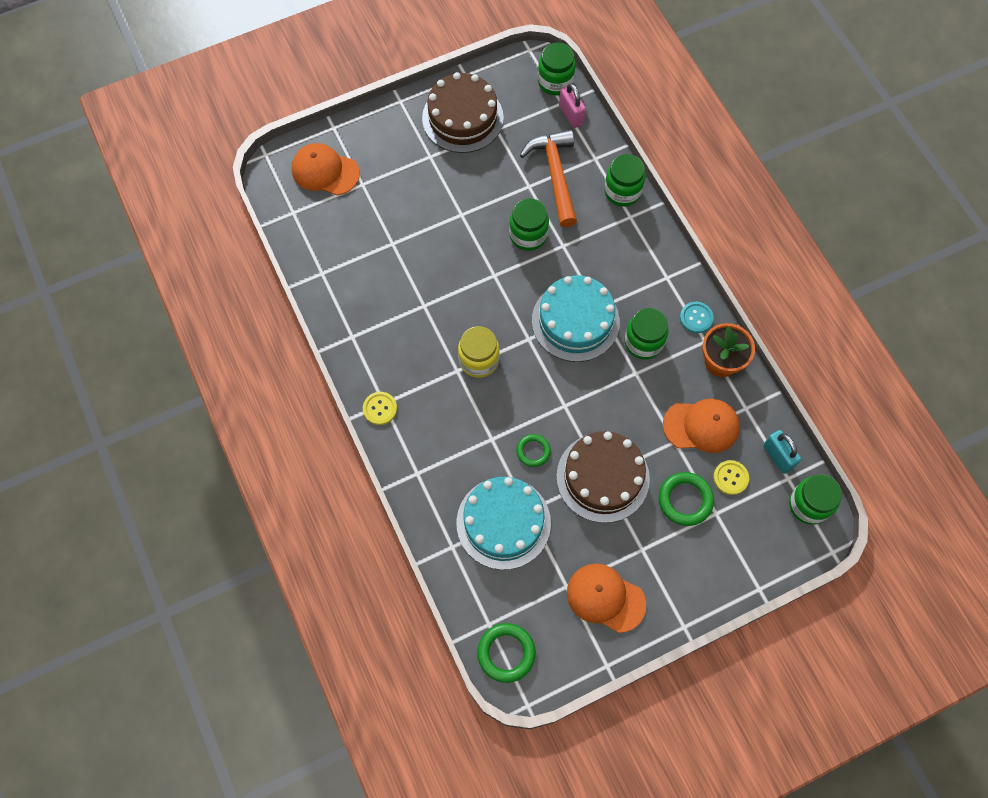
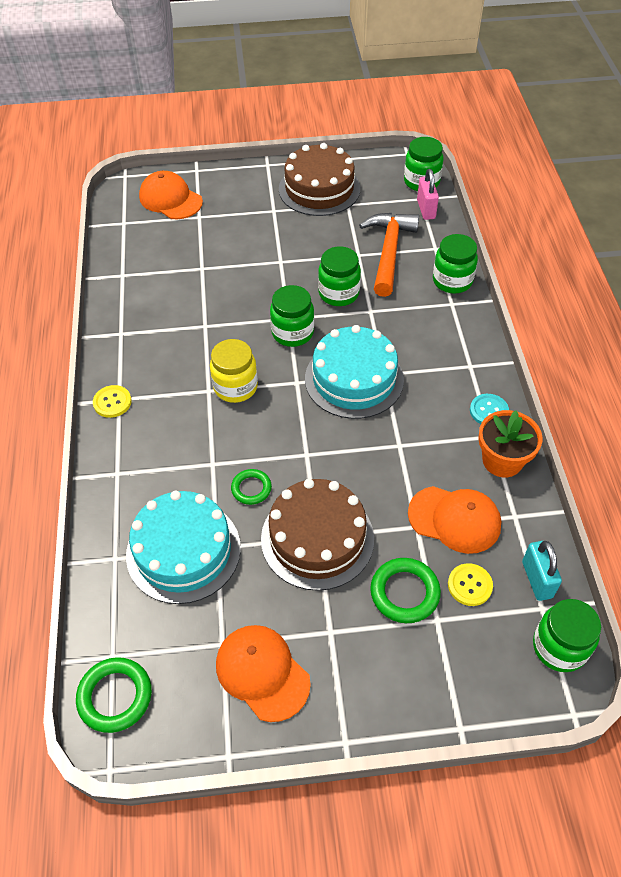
camera: 20 degrees right, 15 degrees down
(643, 342) = (420, 418): green jar -> green jar (292, 333)

